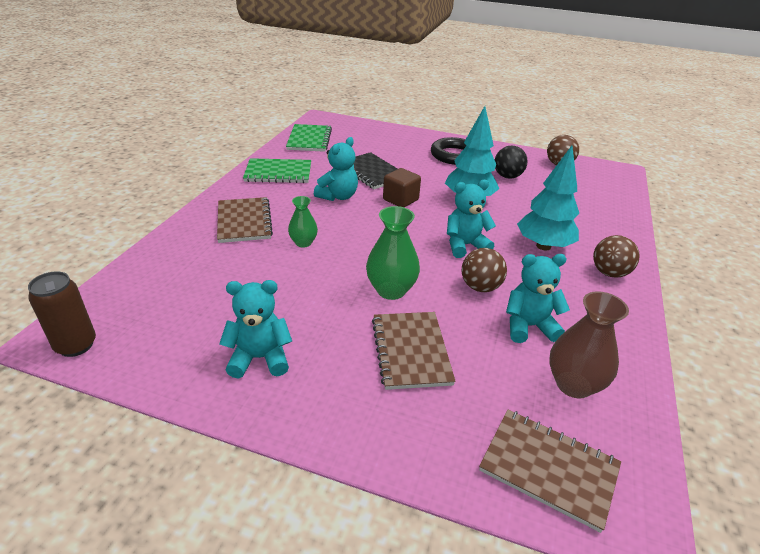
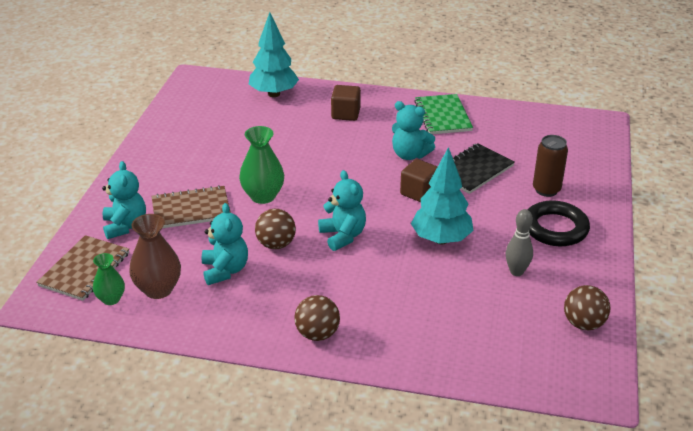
camera: 85 degrees right, 0 degrees up
(76, 345) = (189, 85): brown can -> brown can (546, 190)
(244, 221) = (345, 114): brown notebook -> brown cube
(260, 358) = (181, 148): turquoise teddy bear -> turquoise teddy bear (125, 226)
(303, 243) = (321, 146): green vase -> green vase (111, 299)
(309, 139) = (533, 122): green notebook -> none
(507, 176) = (516, 272): black ball -> grey bowling pin
(543, 246) = (357, 290): turquoise tree -> turquoise tree (274, 94)

